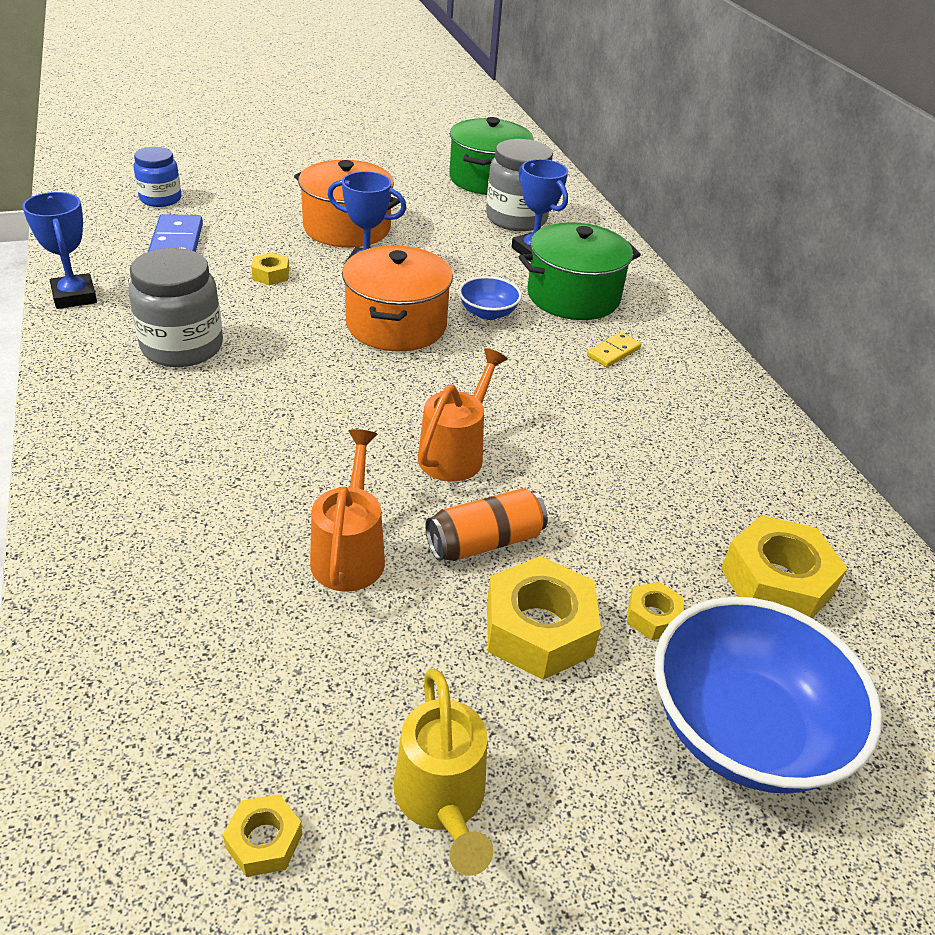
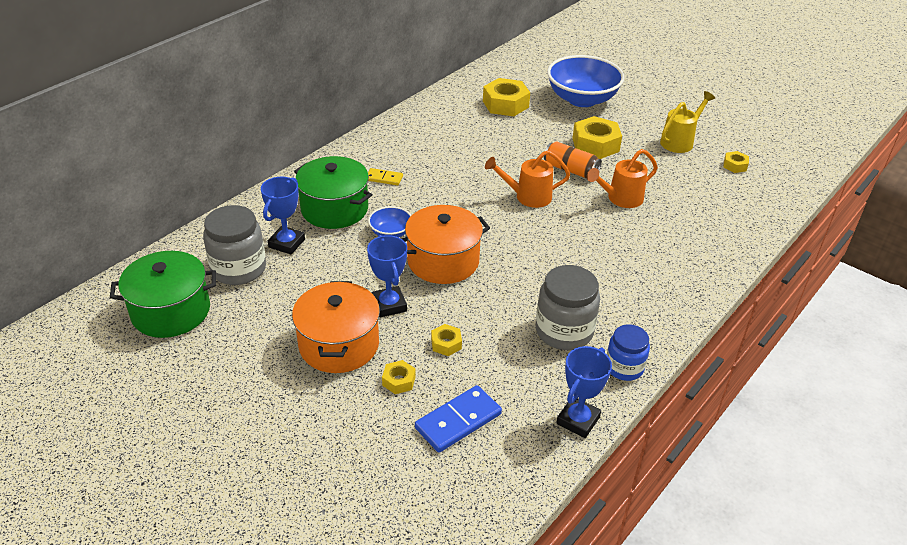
camera: 120 degrees left, 0 degrees up
(160, 199) = (398, 488): blue jar -> blue jar (624, 367)
(653, 617) = (557, 124): yellow nut -> yellow nut (399, 381)

